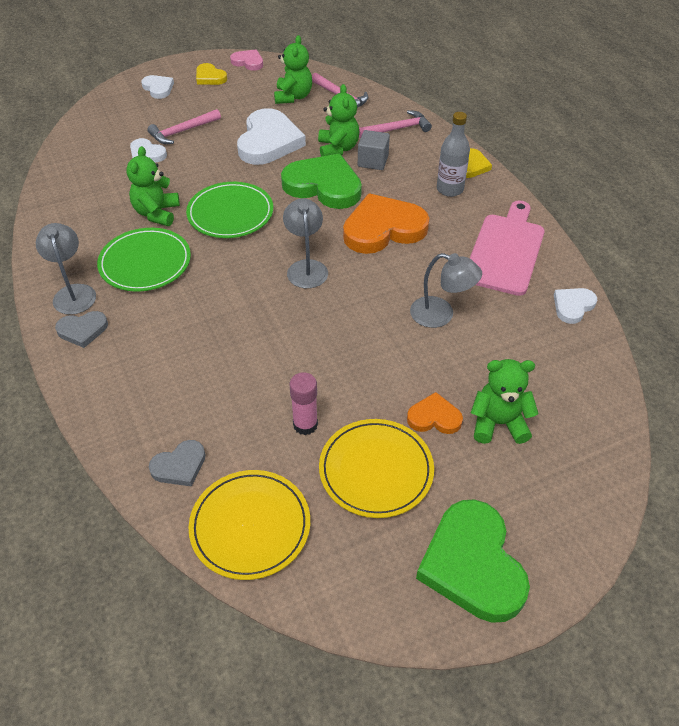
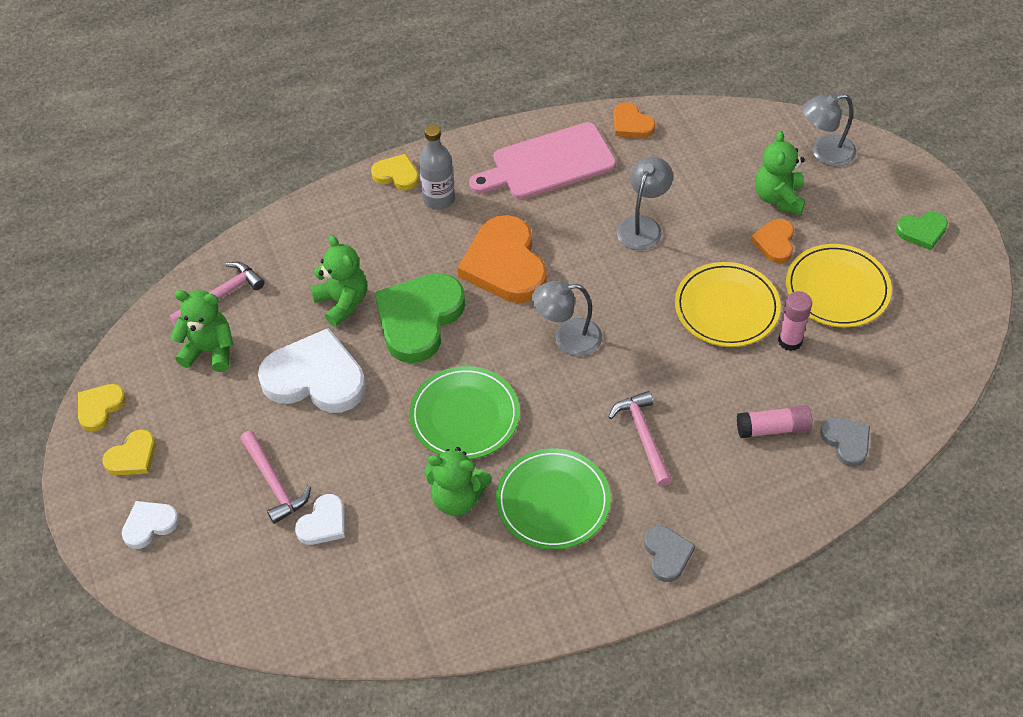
camera: 85 degrees left, 5 degrees up
(73, 292) = (604, 574): grey lamp -> grey lamp (824, 153)
(201, 407) = (773, 428): none -> pink glue stick
(248, 62) = (100, 408): pink heart -> yellow heart
(250, 526) = (905, 382): yellow plate -> yellow plate (726, 308)
(338, 148) = (342, 302): green teddy bear -> green teddy bear turned 60 degrees clockwise
(373, 161) = (374, 268): grey cube -> none
(398, 129) = (309, 238): pink hammer -> pink hammer (643, 435)
(472, 564) = (922, 231): green heart -> green heart, size x0.51
(506, 251) = (548, 163): pink cutting board -> pink cutting board turned 45 degrees counterclockwise
(573, 306) = (631, 124): white heart -> orange heart

